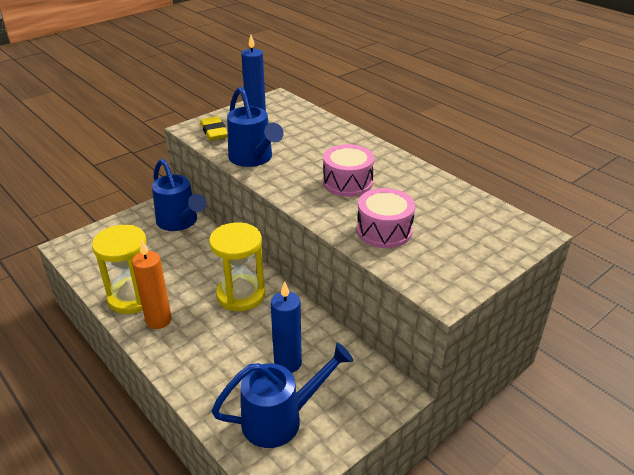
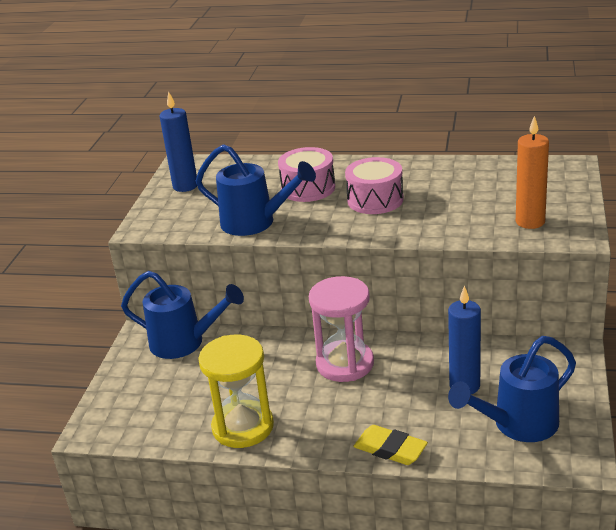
camera: 35 degrees left, 5 degrees down
(158, 320) = (300, 427): orange candle -> orange candle (530, 222)
(214, 132) = (172, 220): yellow eraser -> yellow eraser (390, 449)
(241, 295) = (345, 364): yellow hourglass -> pink hourglass
(280, 419) = (518, 425): blue watering can -> blue watering can turned 150 degrees counterclockwise
(384, 231) = (464, 218): pink drum -> pink drum (308, 188)

